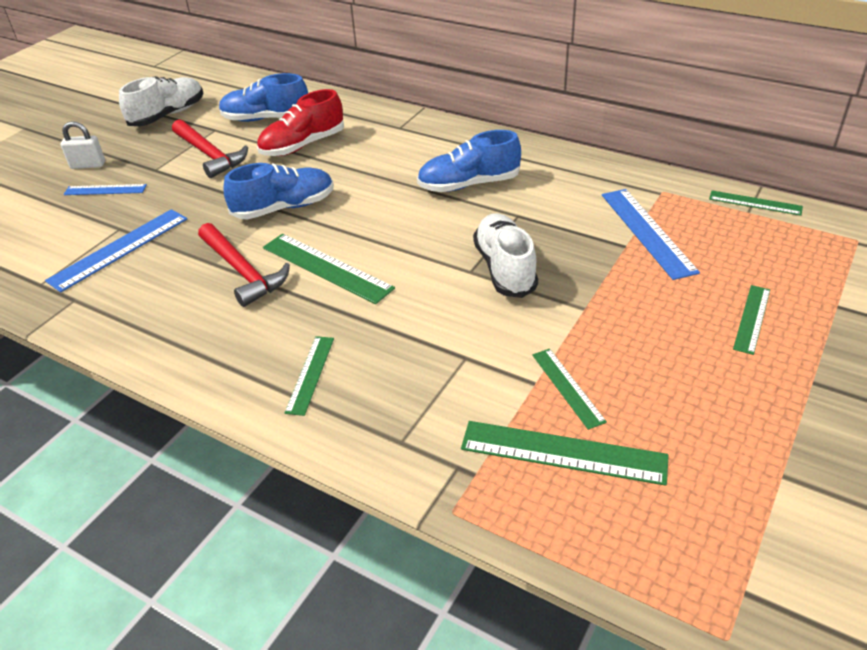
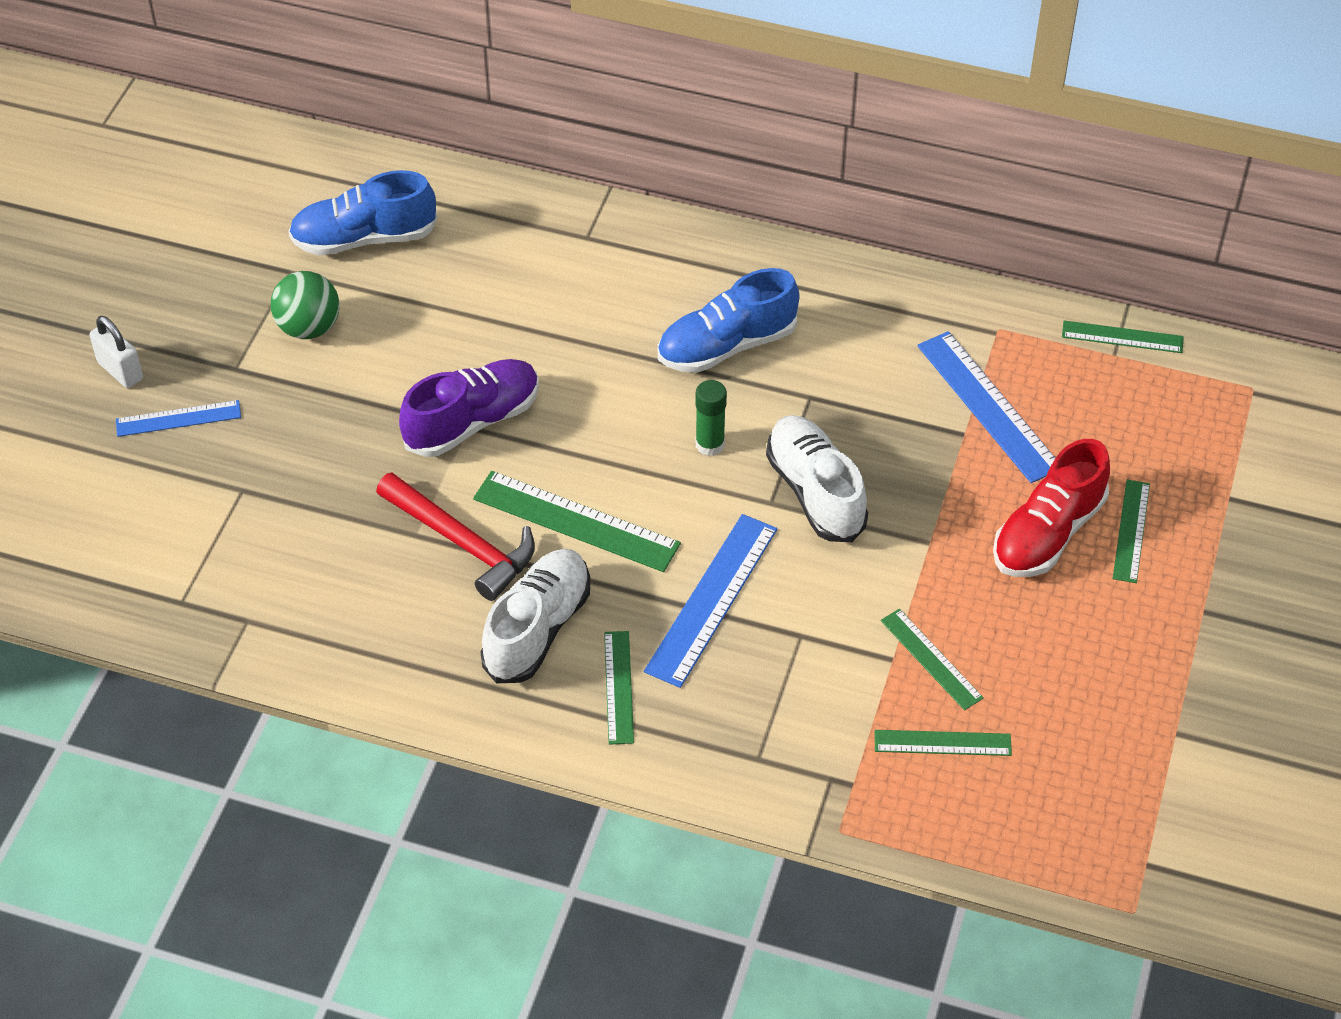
camera: 15 degrees left, 10 degrees up
(88, 165) = (120, 371): white padlock -> white padlock turned 60 degrees clockwise
(119, 249) = (264, 527): blue ruler -> blue ruler (712, 599)
(168, 115) = (194, 246): white shoe -> white shoe (537, 629)
(210, 155) = (309, 328): red hammer -> green ball
(284, 208) = (472, 422): blue shoe -> purple shoe
(303, 145) = (449, 292): red shoe -> red shoe (1048, 533)
(438, 234) = (710, 444): none -> green glue stick
(563, 452) = (942, 743): green ruler -> green ruler, size x0.60

